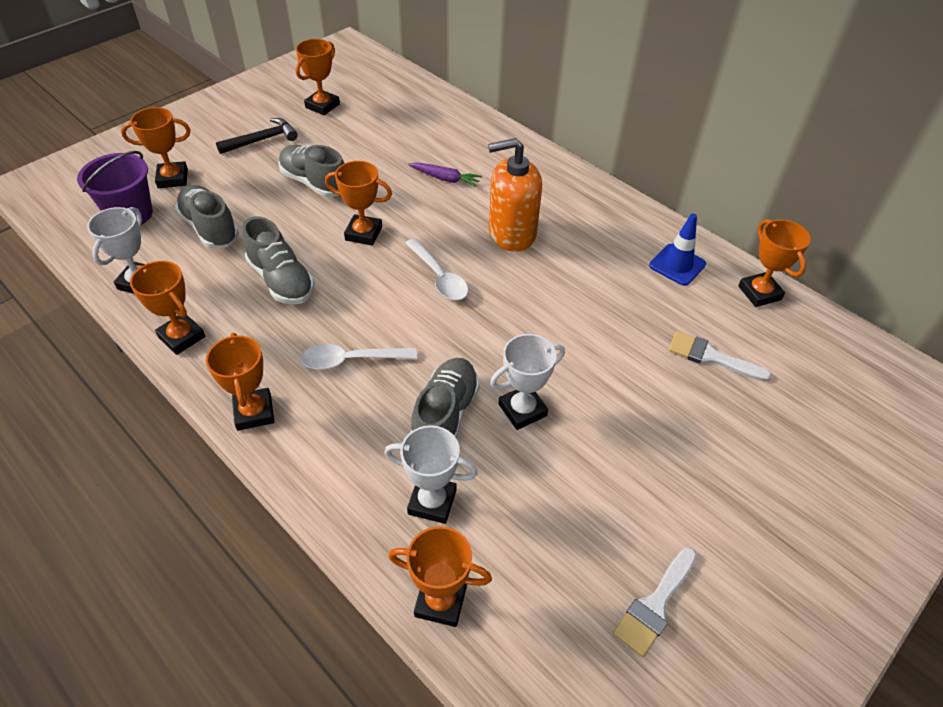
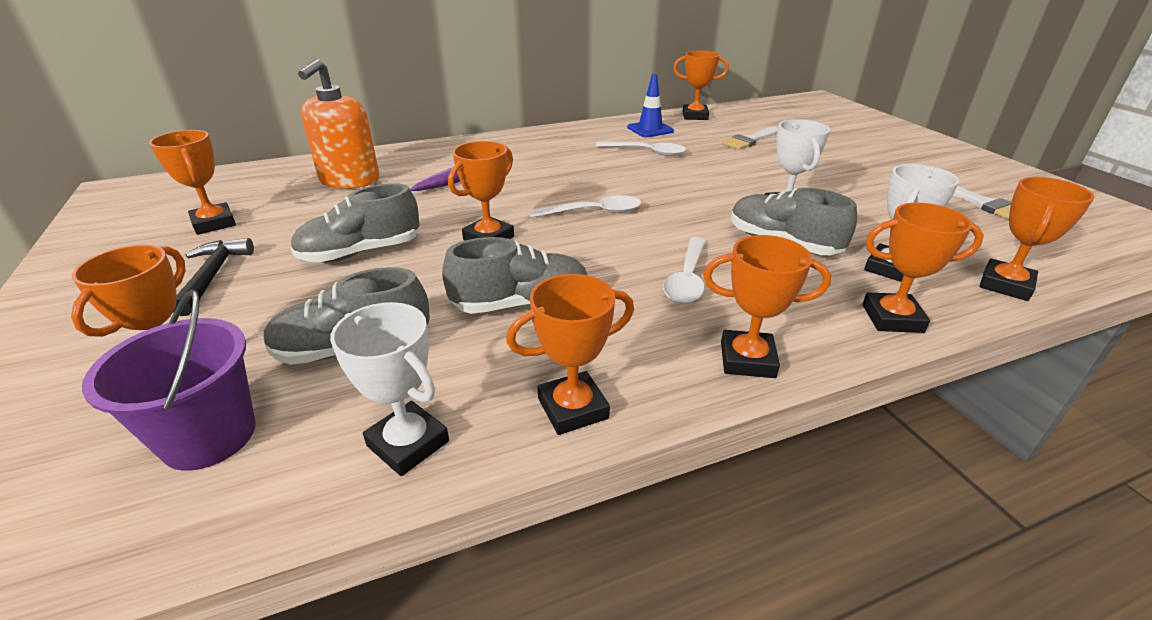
camera: 65 degrees left, 15 degrees down
(341, 502) = (892, 318): none -> orange trophy
(511, 233) = (561, 172): orange soap dispenser -> orange soap dispenser (349, 180)
(604, 277) = (646, 152): none -> white spoon

